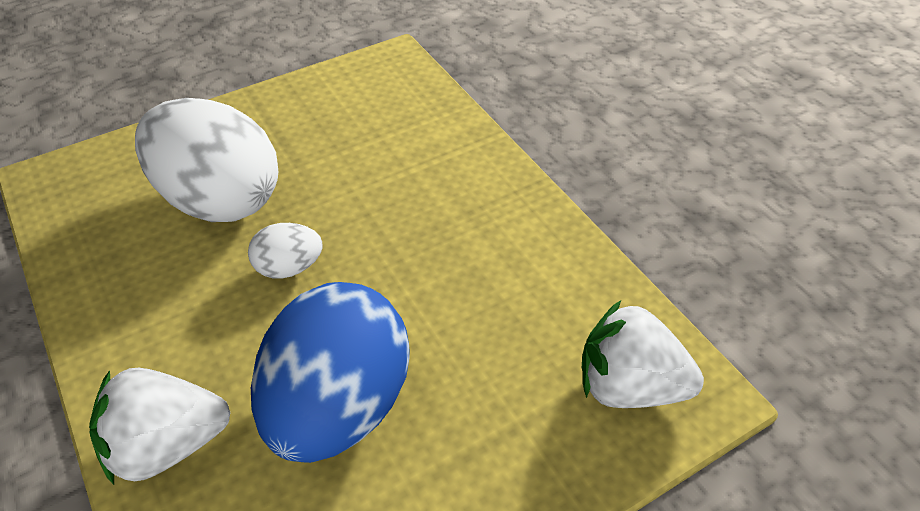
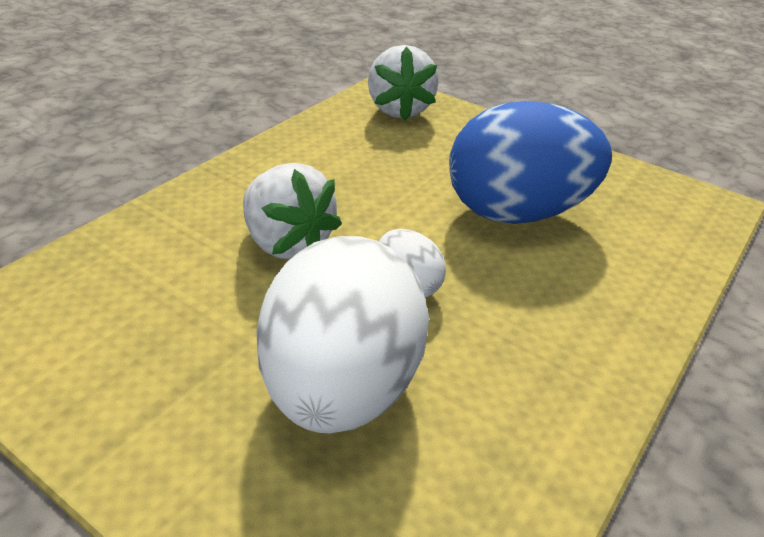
camera: 115 degrees left, 10 degrees down
(168, 445) = (632, 287): white strawberry -> white strawberry (287, 243)

